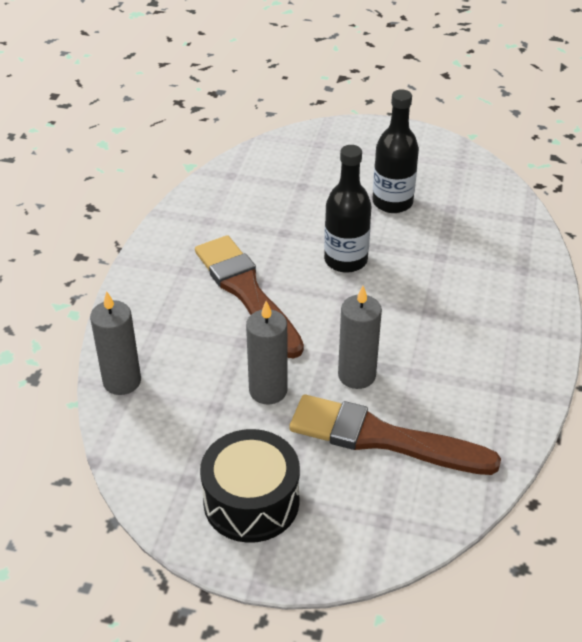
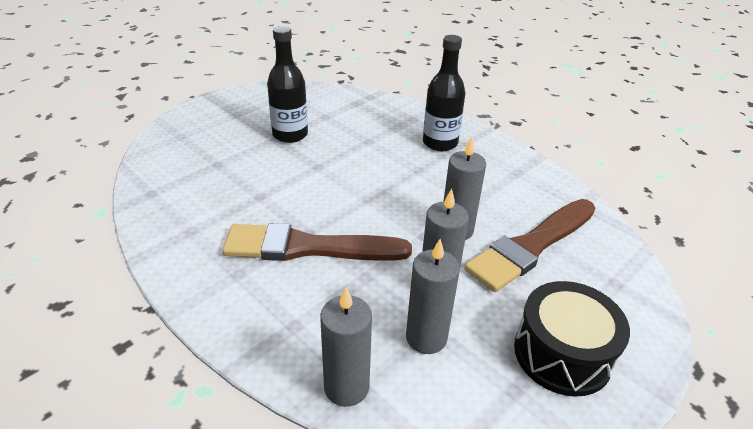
camera: 60 degrees left, 5 degrees down
(202, 406) = (426, 338): none -> grey candle
(345, 260) = (327, 181): black bottle -> black bottle (440, 143)

